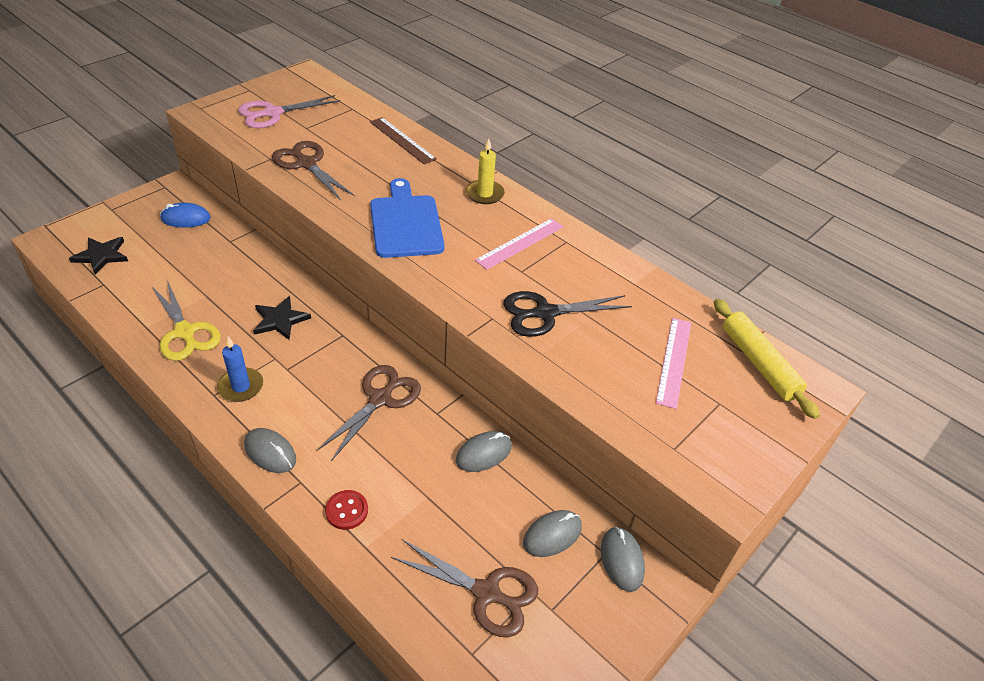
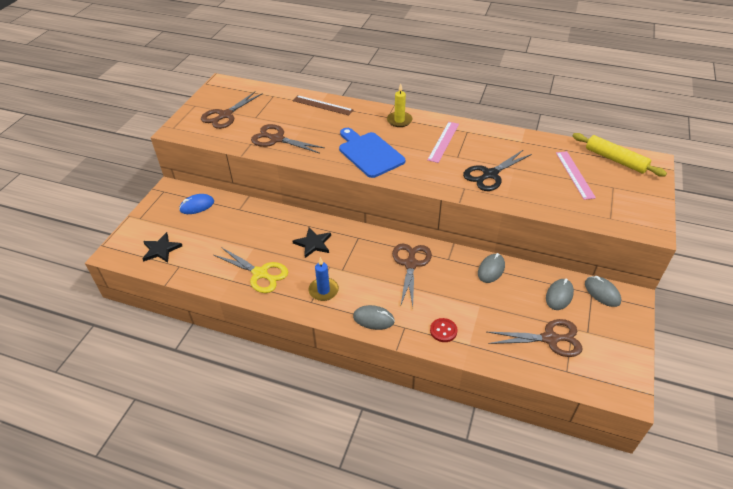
camera: 20 degrees left, 0 degrees up
(272, 113) = (225, 115): pink scissors -> brown scissors

